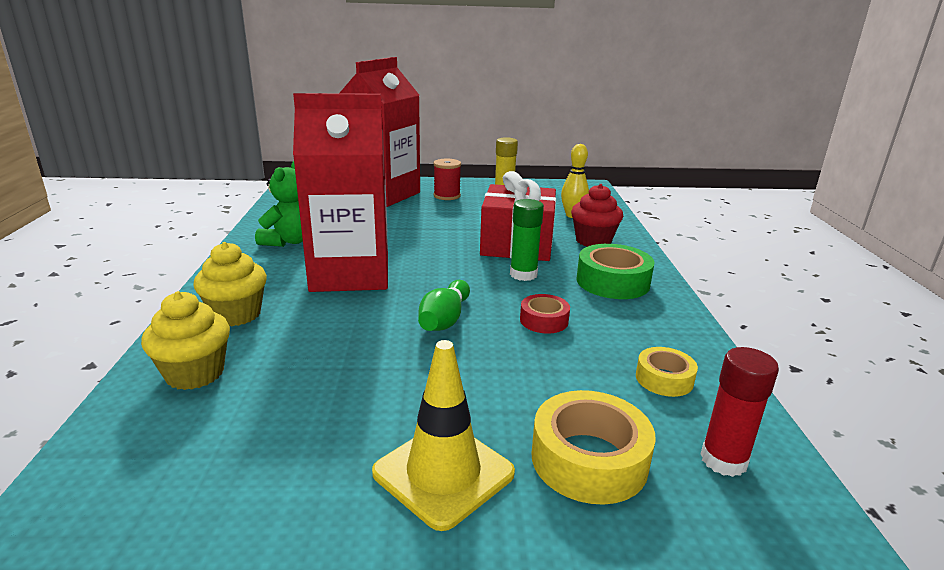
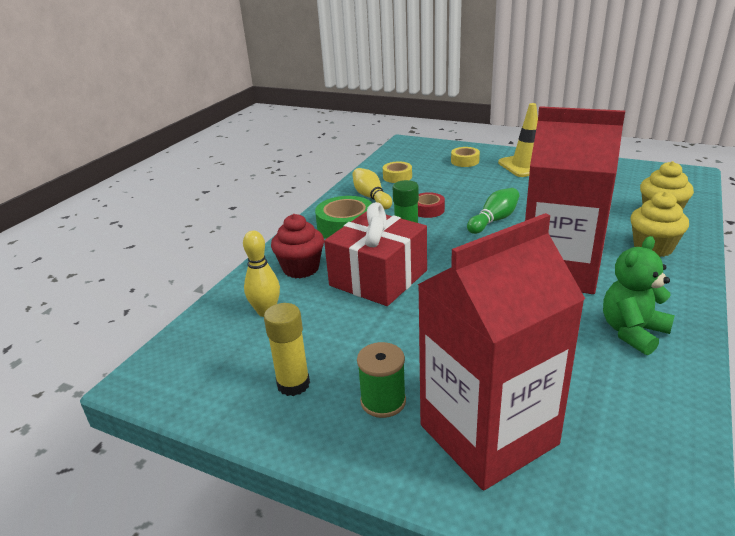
camera: 150 degrees left, 5 degrees up
(447, 196) = (383, 401): red spool -> green spool
(589, 459) = (465, 161): yellow tape -> yellow tape, size x0.59
(644, 327) = (371, 197): none -> yellow bowling pin
(723, 460) = (412, 155): red glue stick -> none

